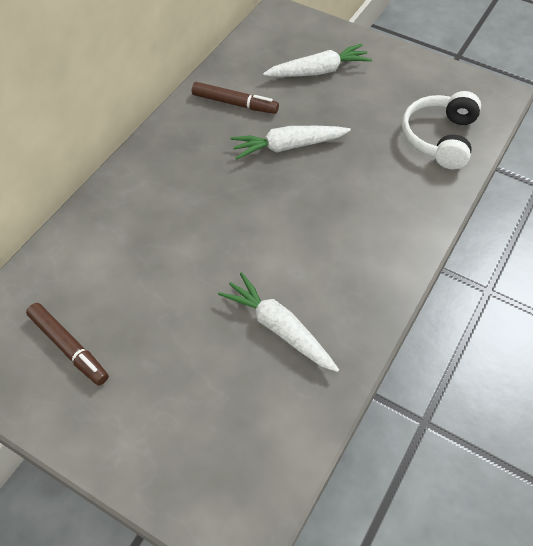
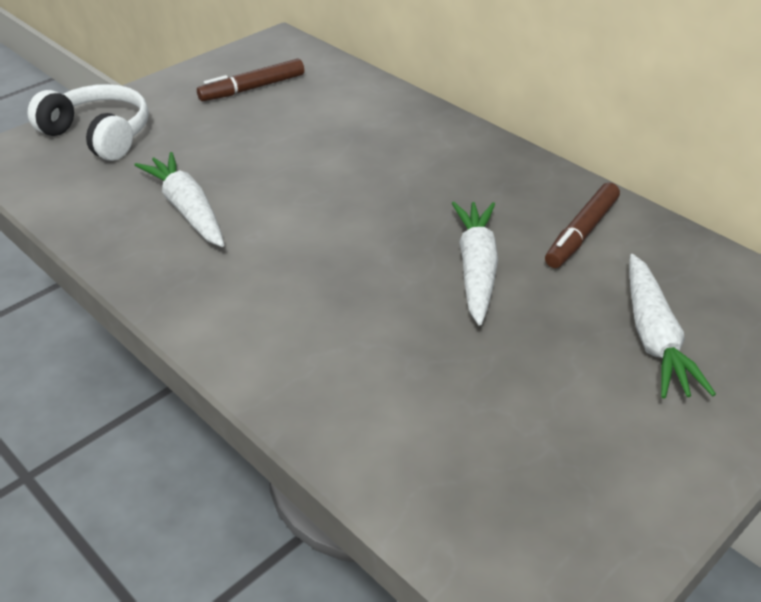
camera: 105 degrees right, 15 degrees down
(278, 328) = (187, 209): white carrot -> white carrot turned 90 degrees counterclockwise
(440, 138) = (444, 458): white headphones -> white headphones (99, 135)

